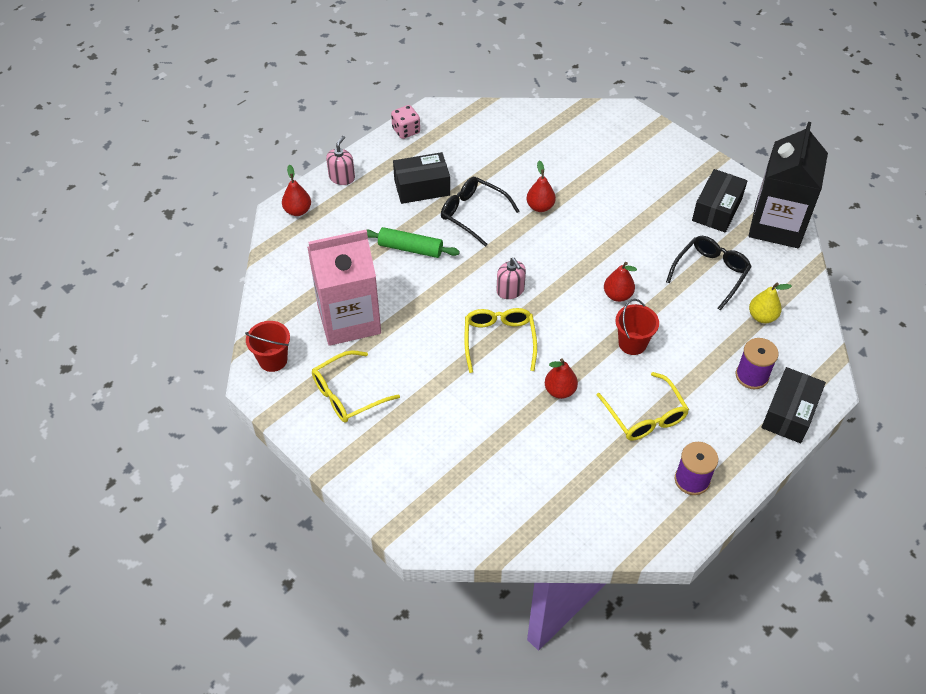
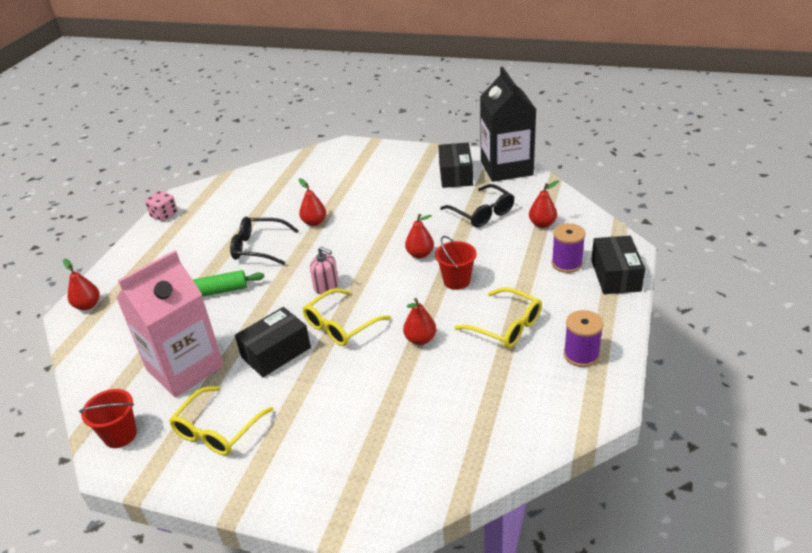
camera: 25 degrees left, 15 degrees down
(342, 177) = (120, 266): pink soap dispenser -> none
(422, 187) = (201, 246): black box -> black box (276, 352)
(499, 340) = (341, 325): yellow glasses -> yellow glasses turned 105 degrees counterclockwise
(710, 273) = (482, 213): black glasses -> black glasses turned 135 degrees clockwise
(762, 316) = (542, 224): yellow pear -> red pear

